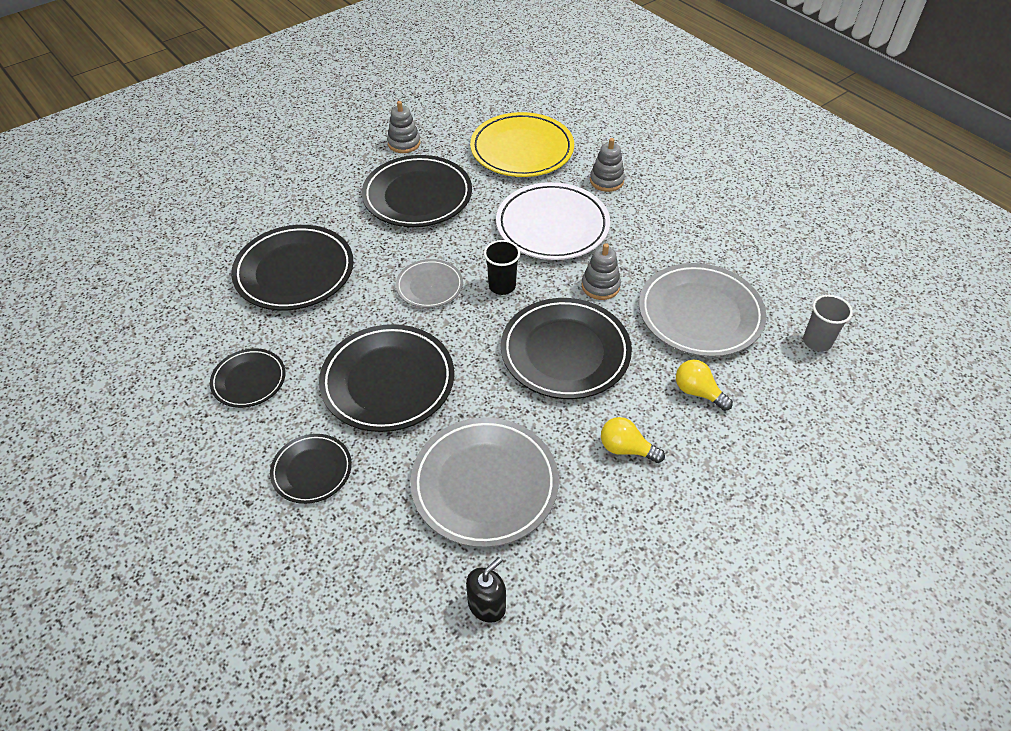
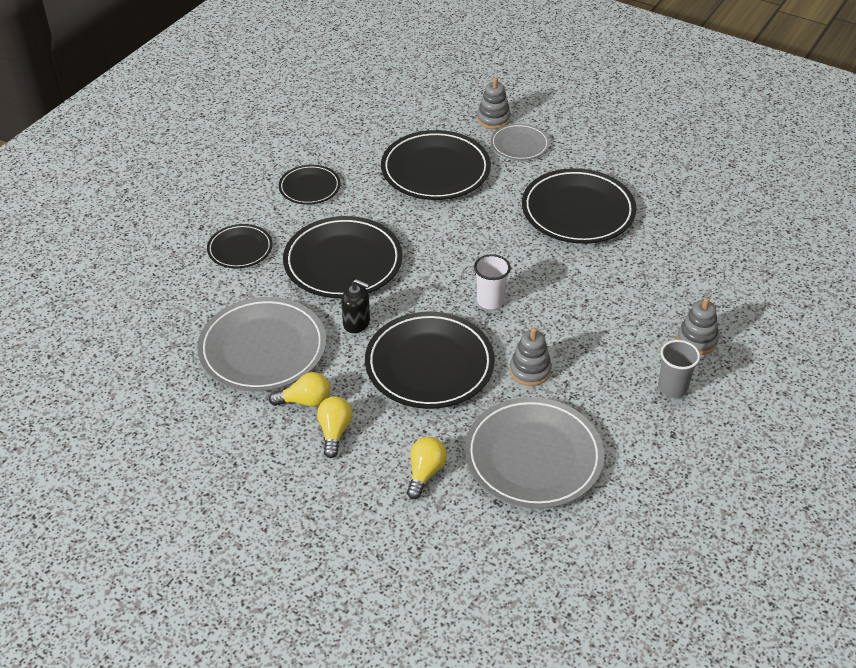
camera: 70 degrees right, 5 degrees down
(404, 143) = (648, 179): grey stacking toy -> grey stacking toy (493, 119)
(429, 286) = (463, 254): grey plate -> grey plate (519, 145)
(487, 605) = (155, 379): black soap dispenser -> black soap dispenser (356, 323)
(502, 286) = (490, 301): black cup -> white cup
(522, 149) = (701, 263): yellow plate -> none
(552, 226) = (596, 315): white plate -> none
(576, 463) = (305, 401): none -> yellow light bulb
(817, 342) = (545, 566): grey cup -> grey cup (672, 388)

